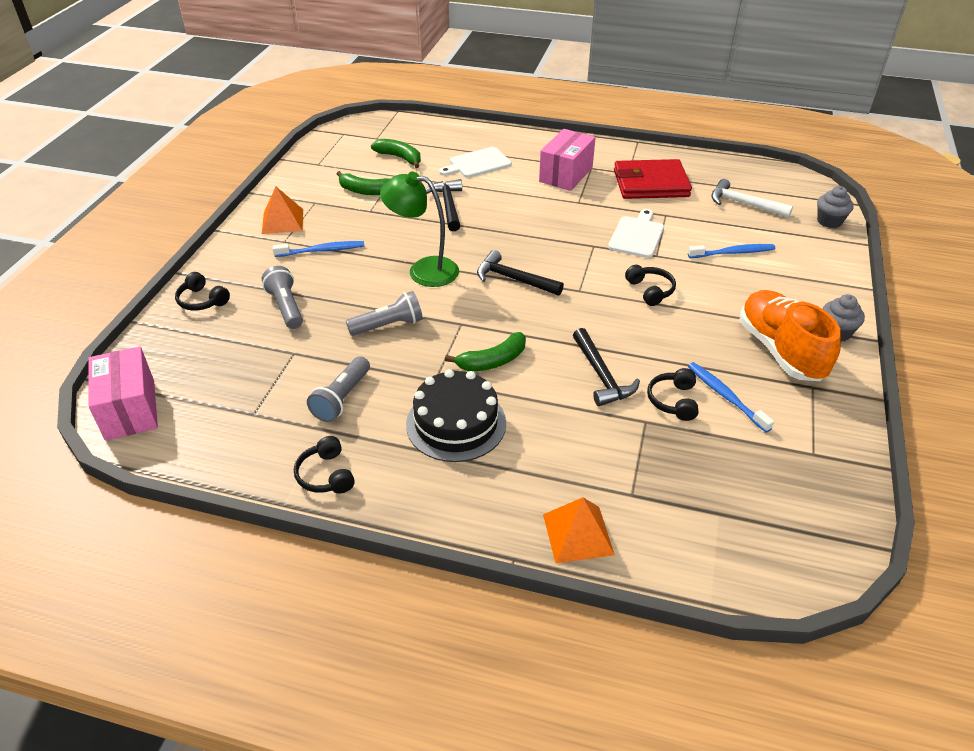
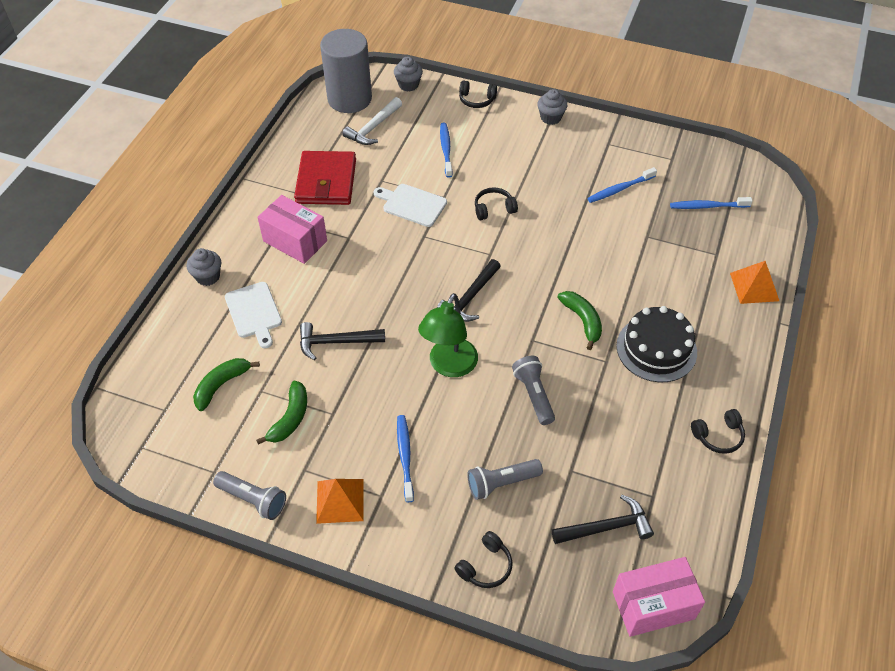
camera: 85 degrees left, 10 degrees up
(342, 398) = (631, 428): grey flashlight -> grey flashlight (253, 499)
(513, 139) = (208, 277): none -> grey cupcake
(601, 376) = (599, 254): black hammer -> black hammer (607, 527)
(673, 401) = (625, 217): black headphones -> black headphones (476, 100)
(727, 490) = (707, 206): none -> blue toothbrush
(780, 350) = (570, 150): orange shoe -> none
(781, 186) = (349, 99): none -> grey cylinder

